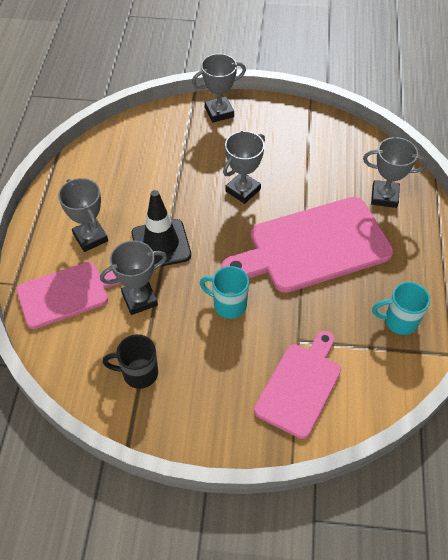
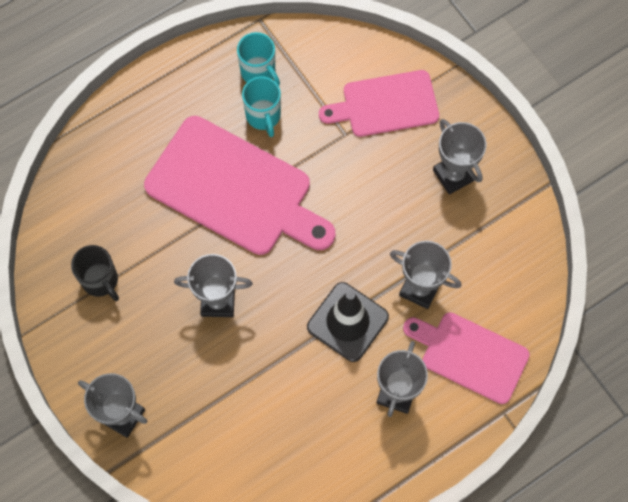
camera: 130 degrees left, 15 degrees up
(138, 373) = (484, 229): black mug -> black mug (101, 281)
(228, 305) = (360, 212): turquoise mug -> turquoise mug (263, 116)
(384, 196) = (119, 169): grey trophy -> grey trophy (453, 175)

